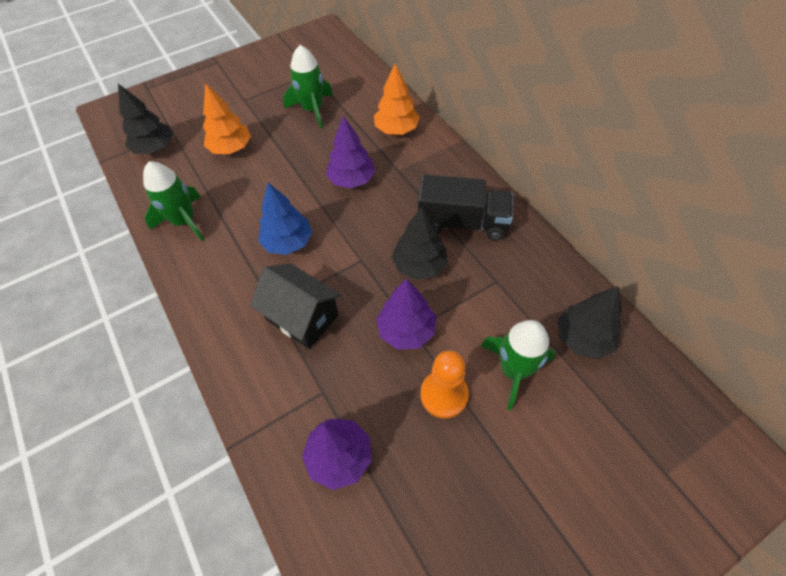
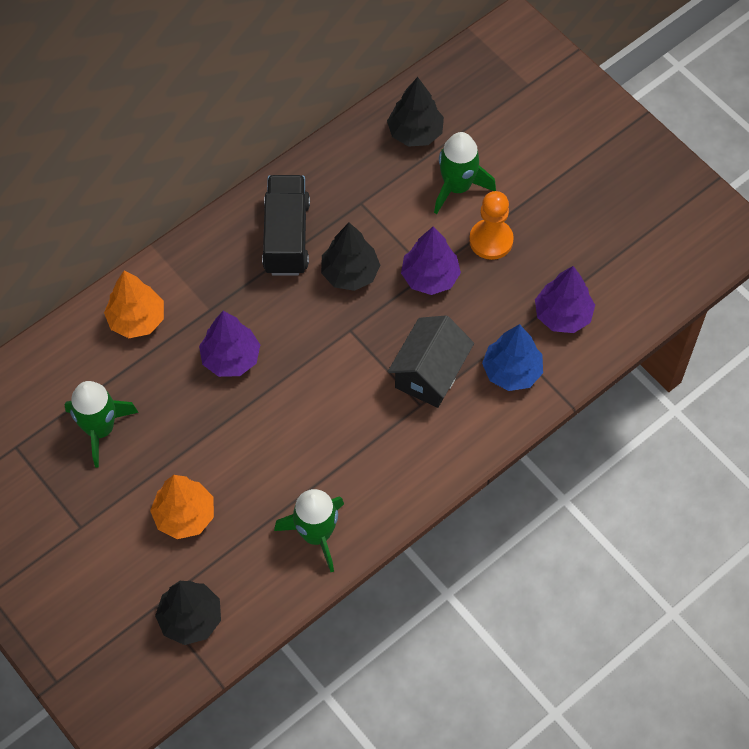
camera: 100 degrees left, 5 degrees up
(288, 242) = (334, 409): blue tree -> blue tree (511, 371)

